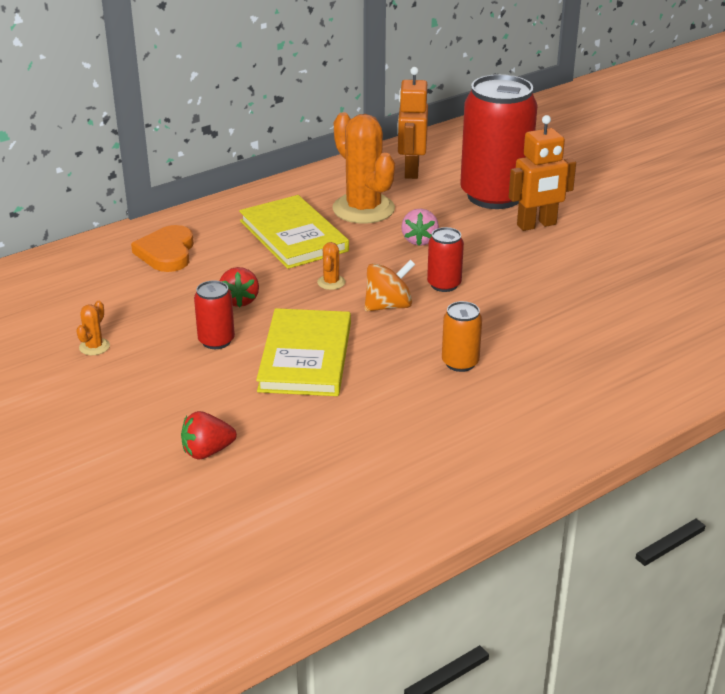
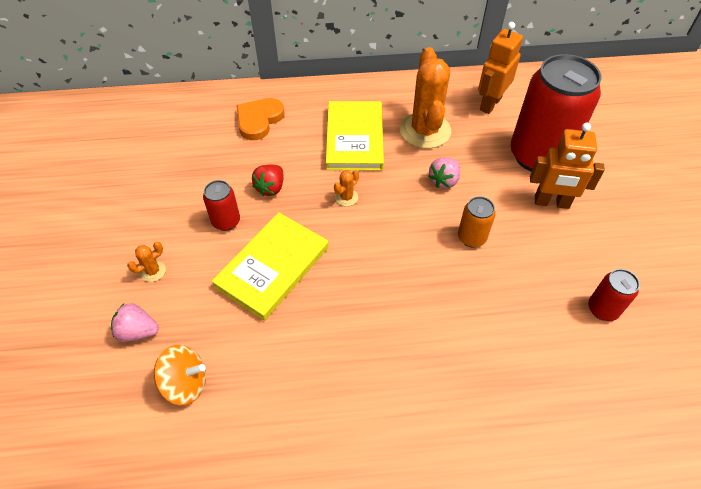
camera: 30 degrees right, 20 degrees up
(94, 347) = (148, 191): orange cactus -> orange cactus (153, 271)
(207, 452) = (138, 331): red strawberry -> pink strawberry
(388, 306) = (370, 241): orange spinning top -> orange spinning top (186, 383)
(444, 284) = (428, 237): red can -> red can (602, 309)
(460, 363) = (379, 331): orange can -> orange can (471, 238)

